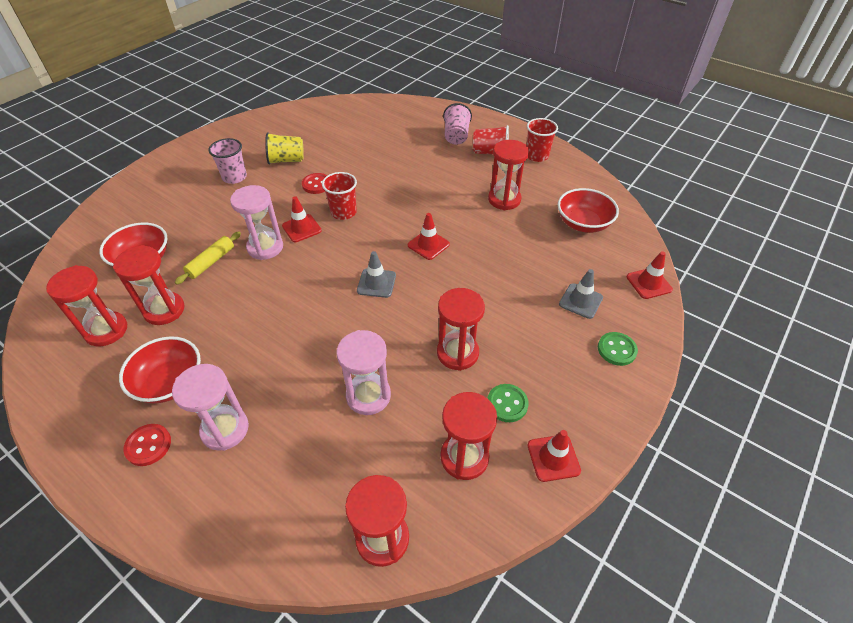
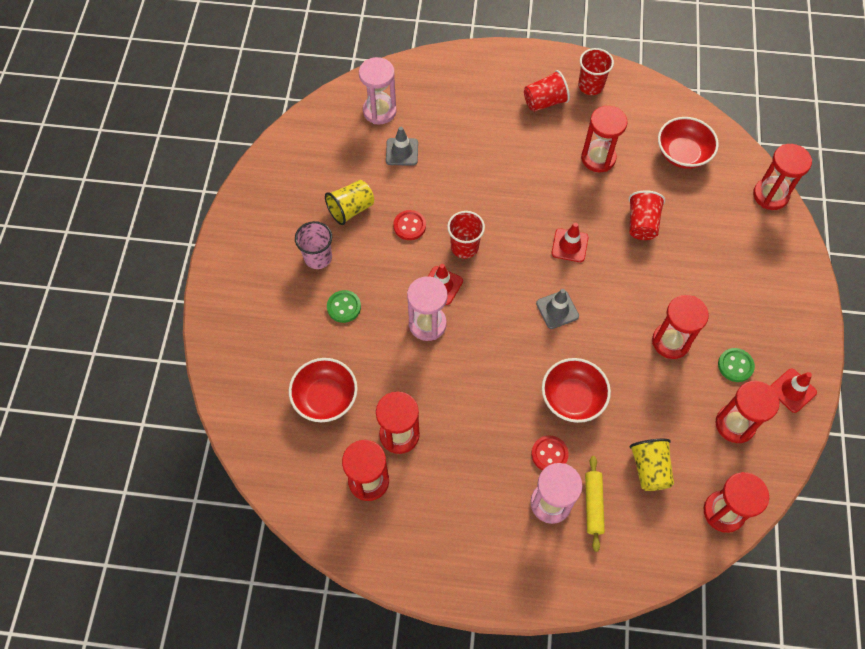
camera: 30 degrees left, 15 degrees up
(148, 445) = (505, 548): red button -> red button (549, 454)
(170, 382) = (471, 492): red bowl -> red bowl (572, 398)
(211, 262) = (392, 365): yellow rolling pin -> yellow rolling pin (593, 504)
(342, 451) = (649, 469): none -> yellow cup
(368, 396) = (633, 416): pink hourglass -> pink hourglass (379, 111)
(456, 136) = (495, 94): pink cup -> none
(505, 255) = (642, 224): none -> red cup
(580, 301) = (730, 241): grey traffic cone -> grey traffic cone (402, 152)
(616, 350) = (782, 275): green button -> green button (344, 307)
(648, 283) = (770, 195): red traffic cone -> red hourglass

